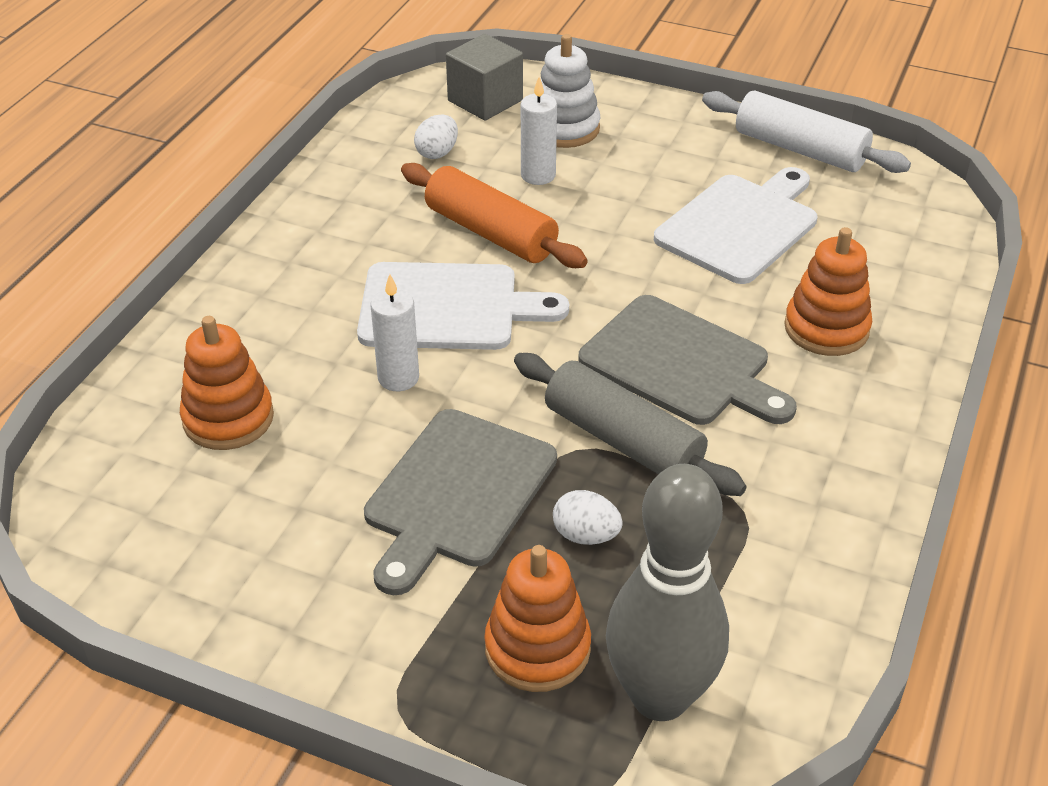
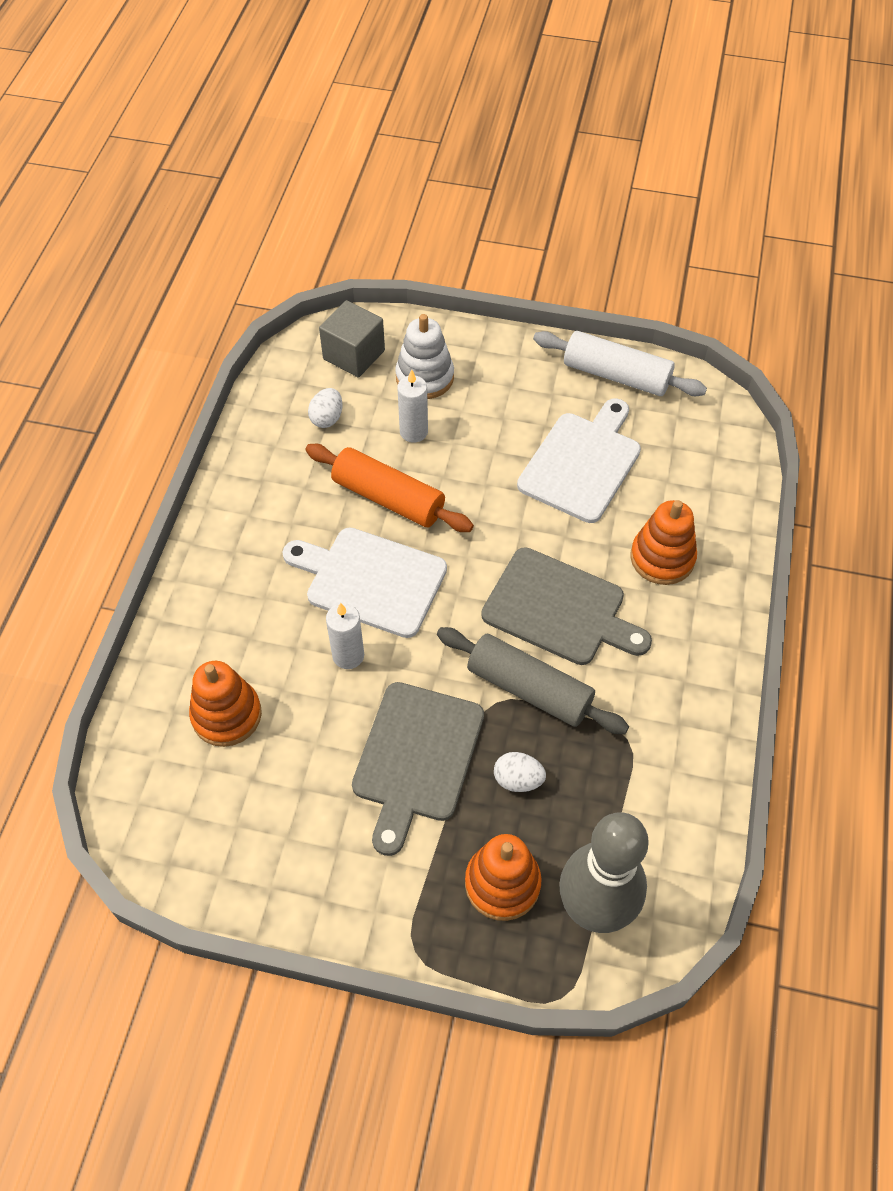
camera: 10 degrees left, 15 degrees up
(447, 307) = (370, 580): white cutting board -> white cutting board turned 150 degrees counterclockwise

